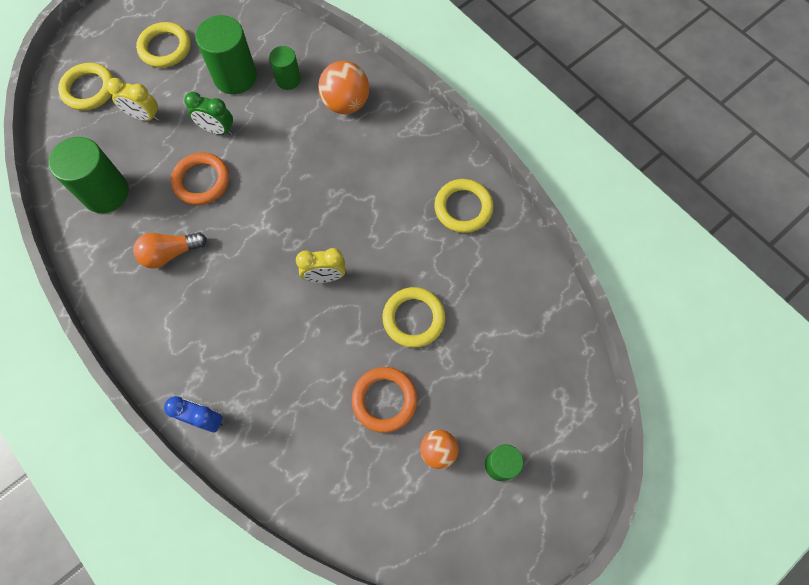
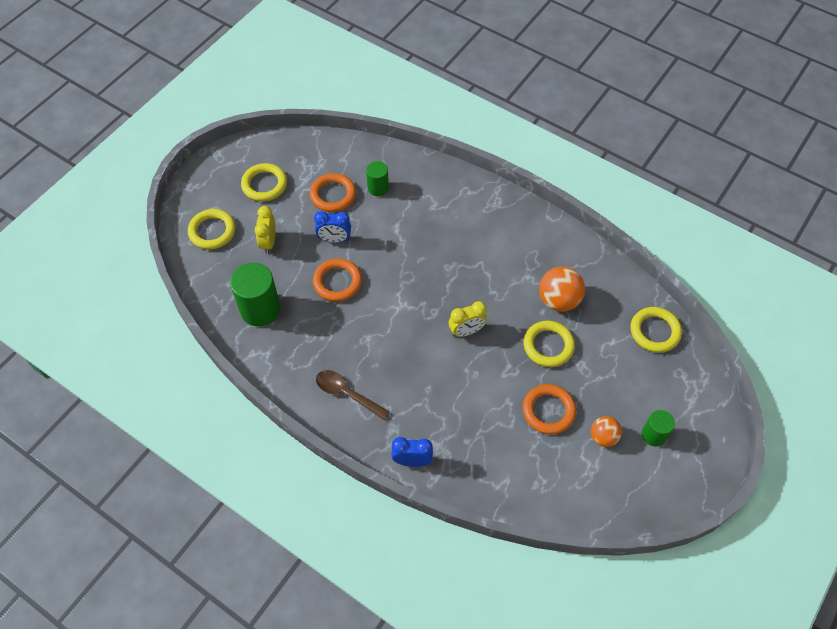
camera: 15 degrees left, 10 degrees down
(144, 116) = (268, 242): yellow clock -> yellow clock turned 90 degrees clockwise
(162, 317) = (346, 393): none -> brown spoon
(170, 253) = (334, 343): orange light bulb -> none
(217, 130) = (334, 240): green clock -> blue clock
(235, 77) = (333, 195): green cylinder -> orange ring
(346, 103) = (432, 196): orange ball -> orange ball (558, 300)
(463, 208) = (556, 255): yellow ring -> yellow ring (654, 331)

